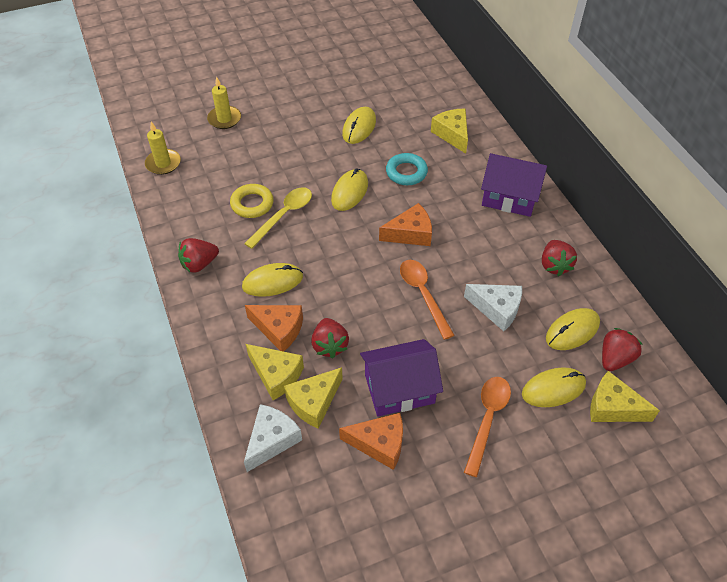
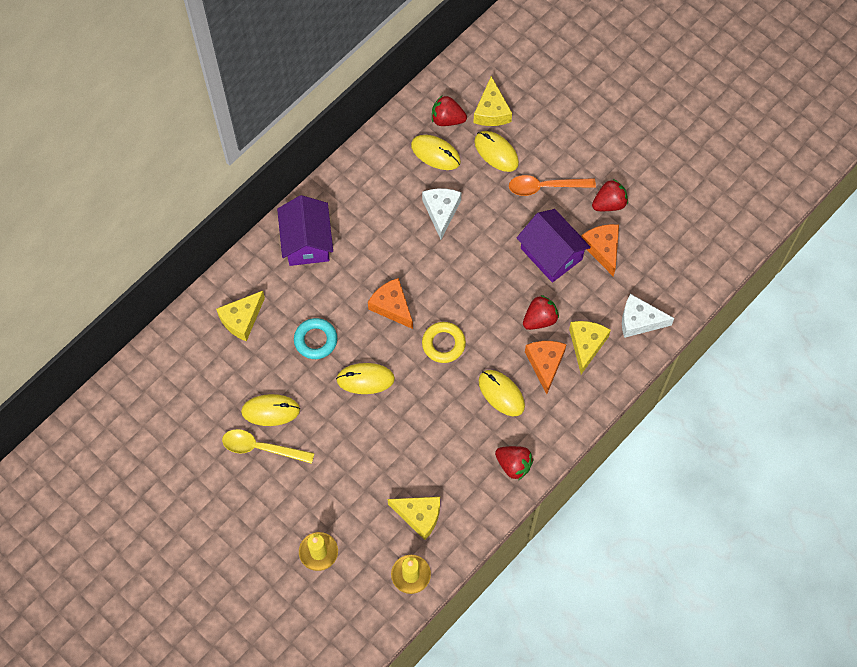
camera: 115 degrees left, 15 degrees up
(252, 204) = (422, 458): yellow ring -> yellow ring (443, 344)
(283, 215) = (423, 423): yellow spoon -> yellow spoon (261, 448)
(314, 402) = (594, 307): yellow cheese -> yellow cheese (419, 516)
(423, 295) = (454, 271): orange spoon -> none
(554, 265) = (373, 183): red strawberry -> red strawberry (609, 203)

